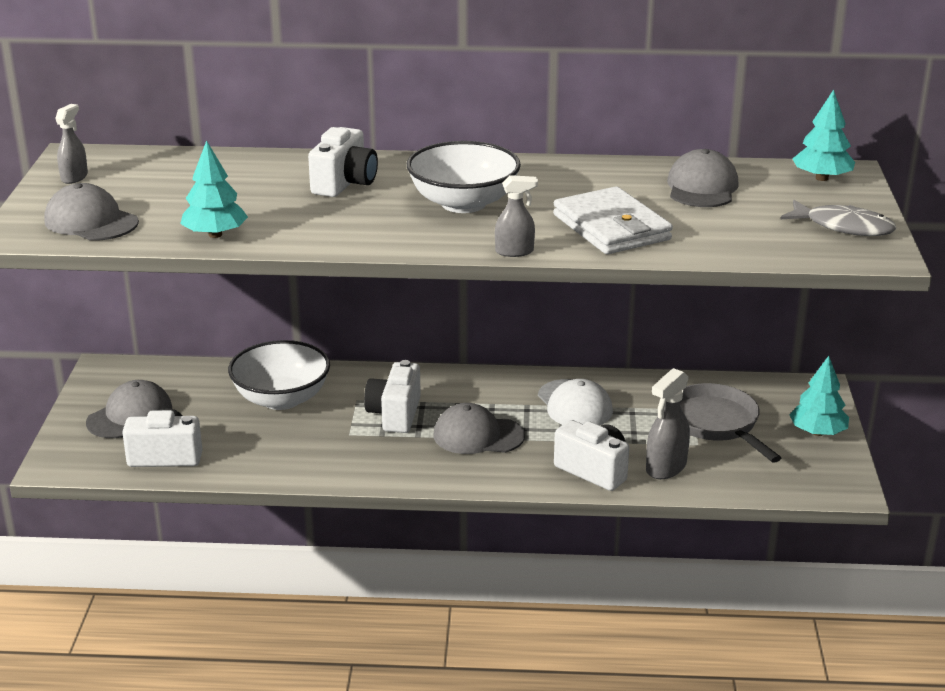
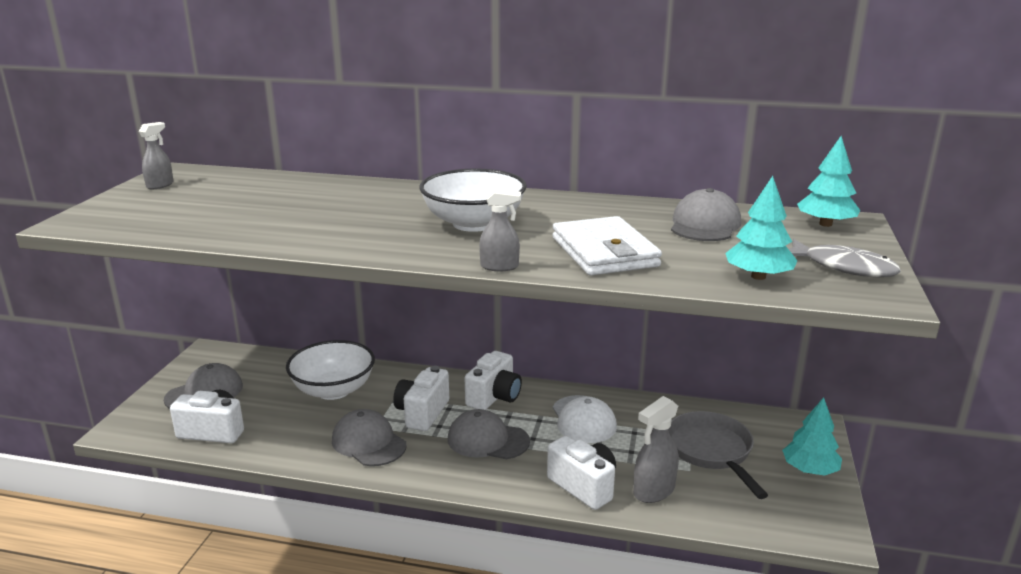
camera: 10 degrees right, 5 degrees down
(91, 221) = (141, 217): grey cap -> grey cap (368, 443)
(215, 234) = (235, 234): turquoise tree -> turquoise tree (758, 276)
(344, 183) = (378, 202): white camera -> white camera (494, 397)

